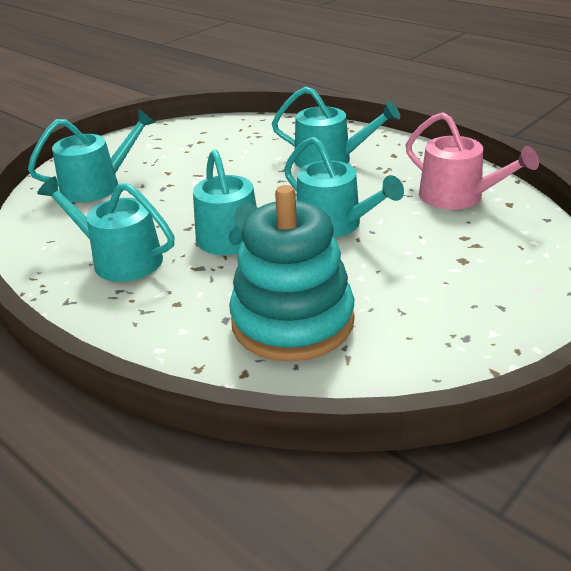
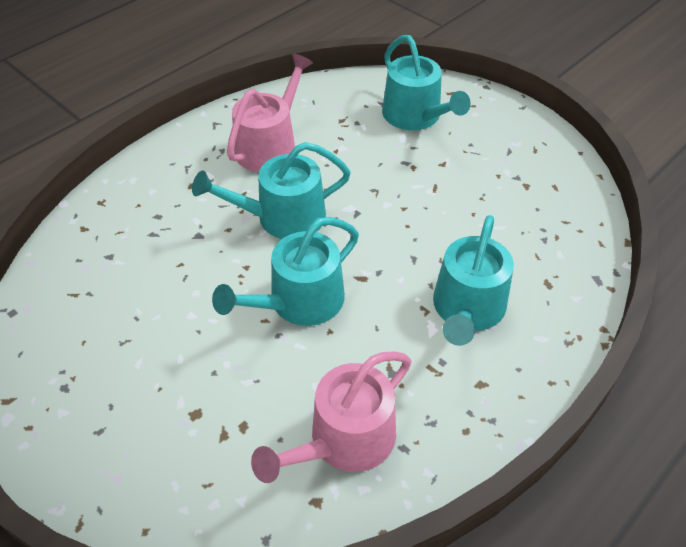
camera: 90 degrees right, 15 degrees up
(120, 259) = (270, 146): turquoise watering can -> pink watering can
(292, 322) = (137, 259): turquoise stacking toy -> none

